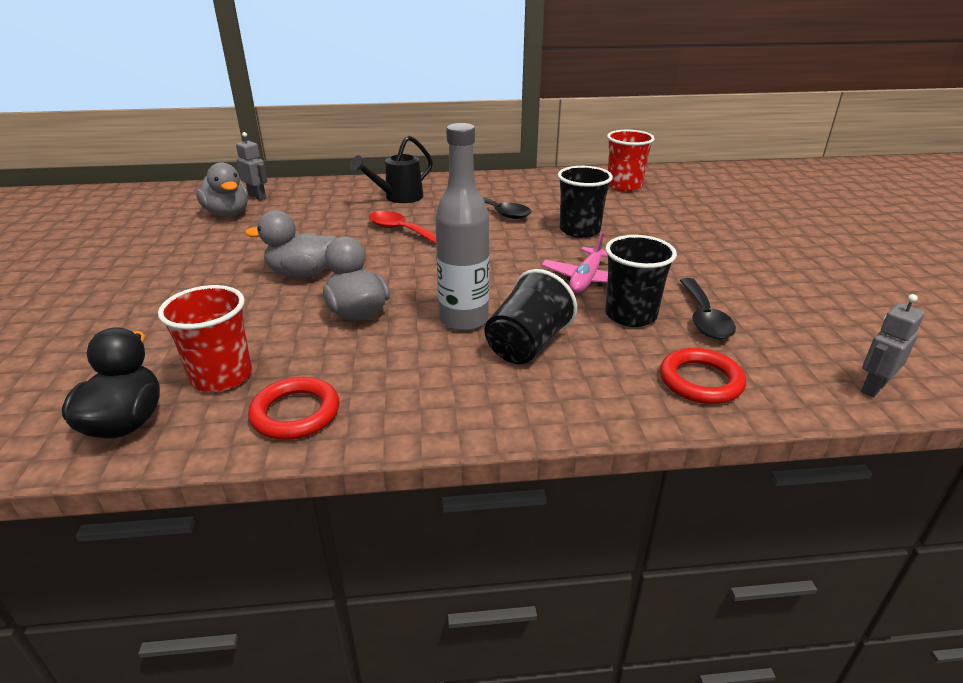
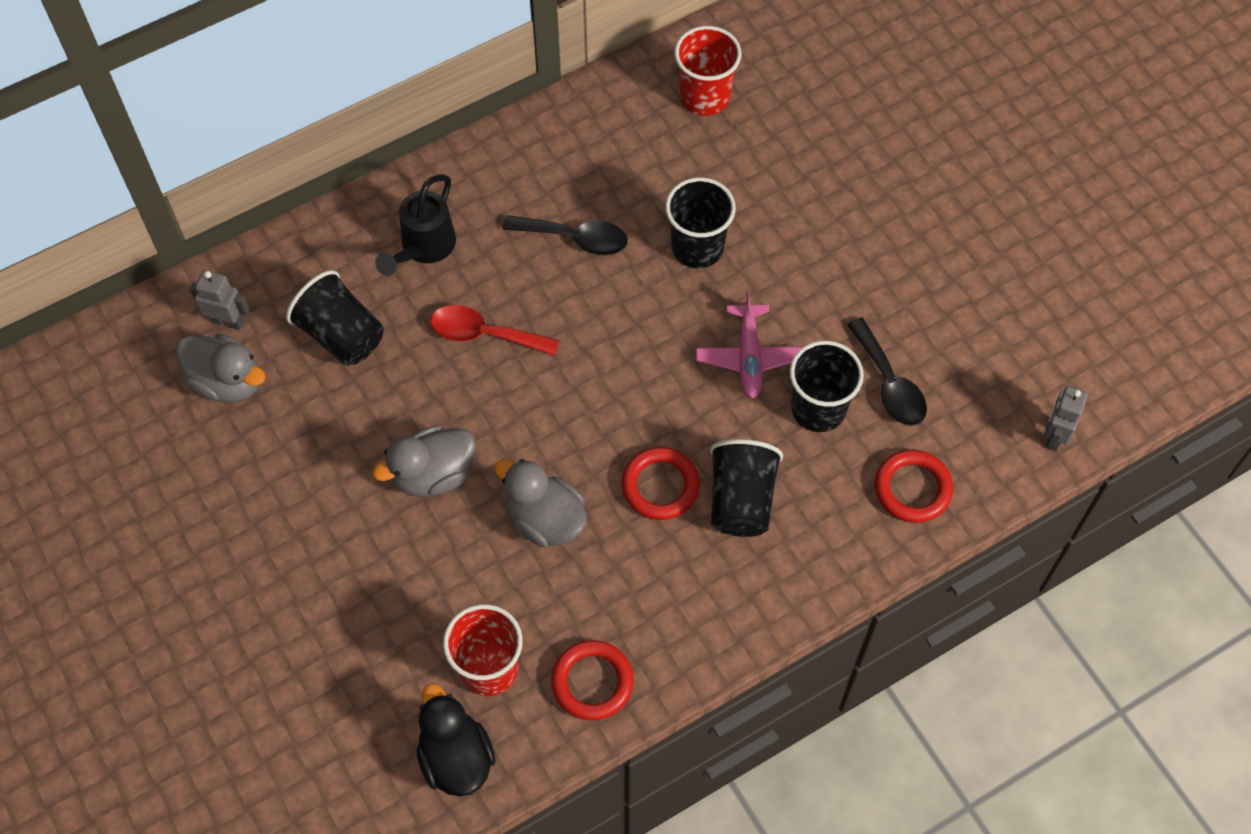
camera: 25 degrees left, 30 degrees up
(314, 213) = (341, 335): none -> black cup
(464, 320) = (660, 486): grey bottle -> red ring

